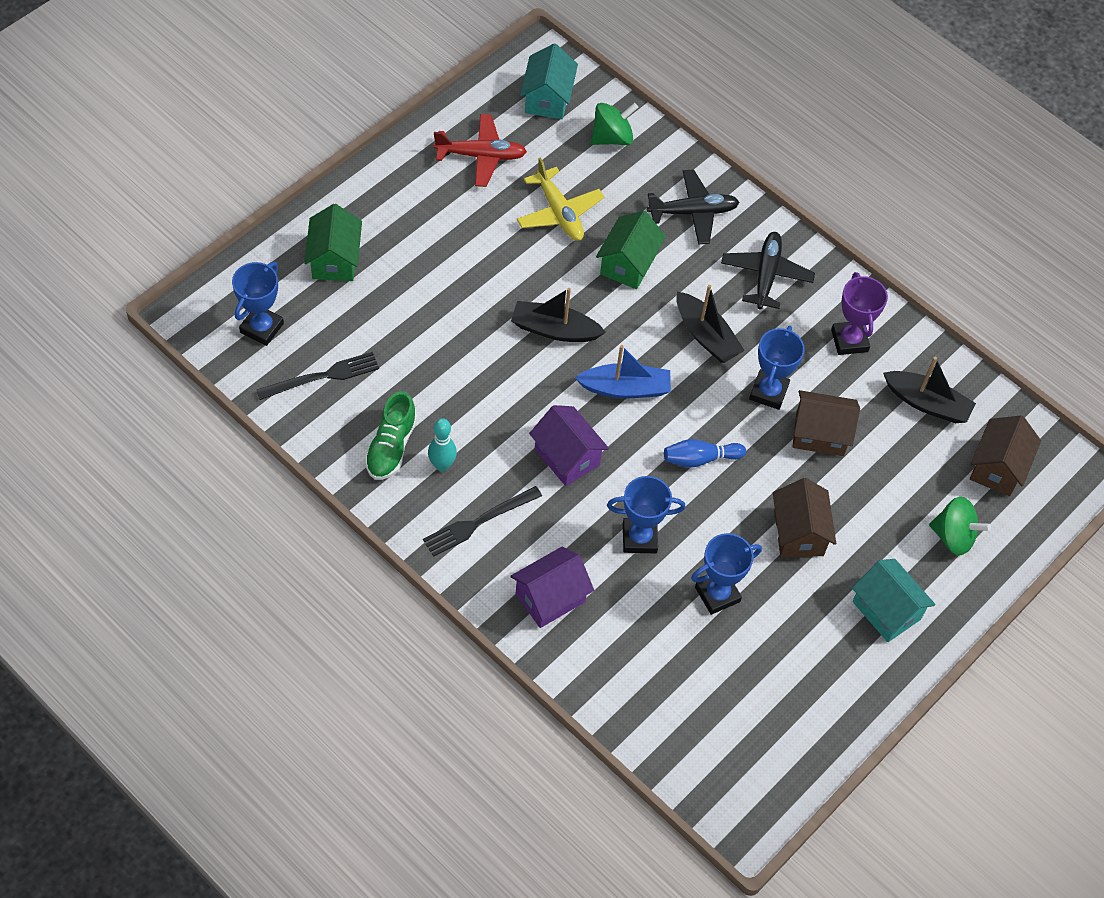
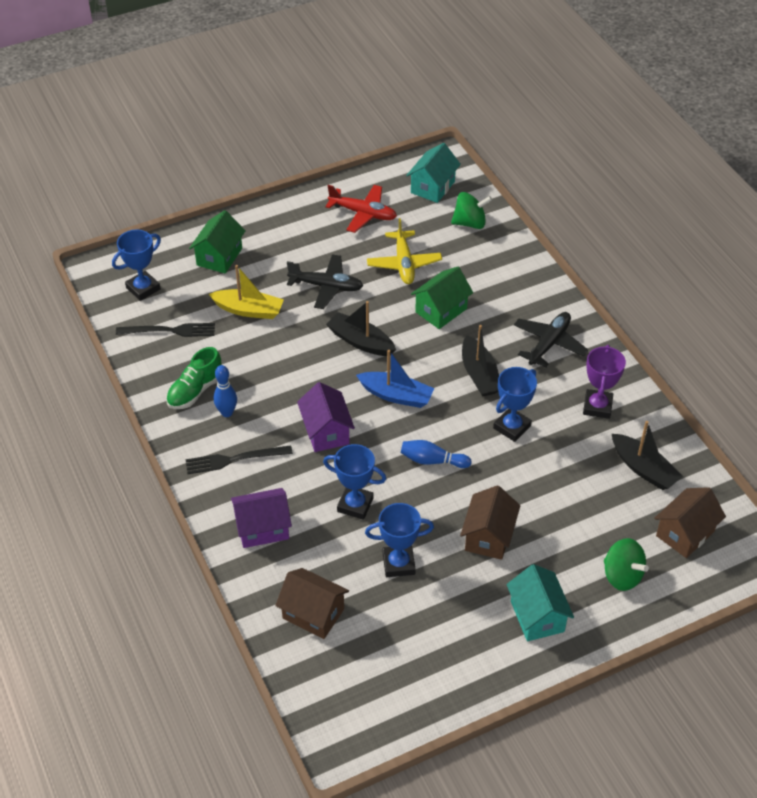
camera: 25 degrees right, 10 degrees down
(404, 323) = (249, 310): none -> yellow boat
(442, 465) = (227, 412): turquoise bowling pin -> blue bowling pin
(693, 212) = (510, 287): black plane -> black plane (326, 286)
(819, 434) = (540, 468): brown house -> brown house (313, 614)

